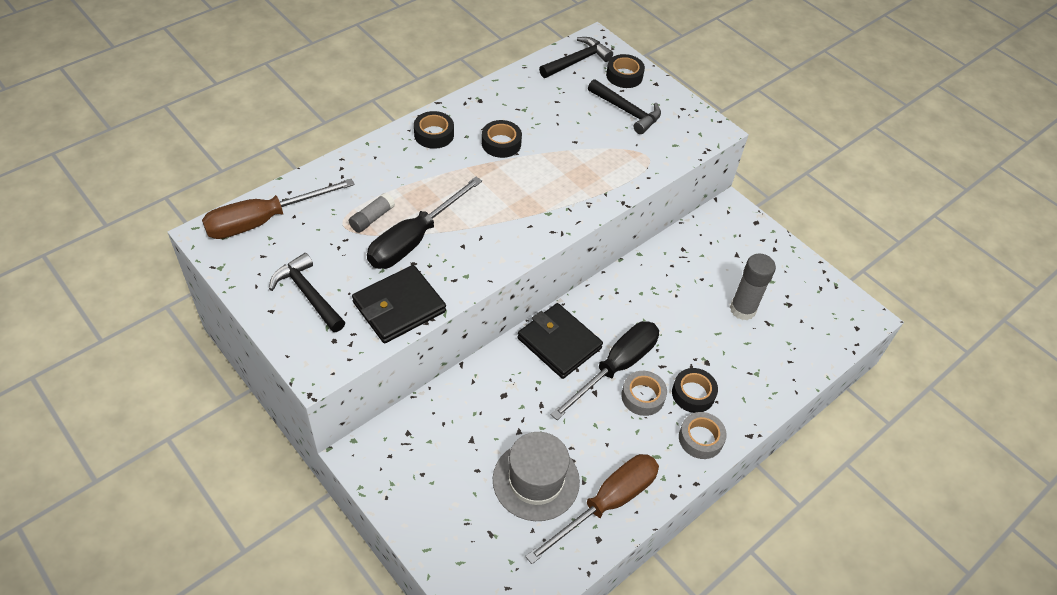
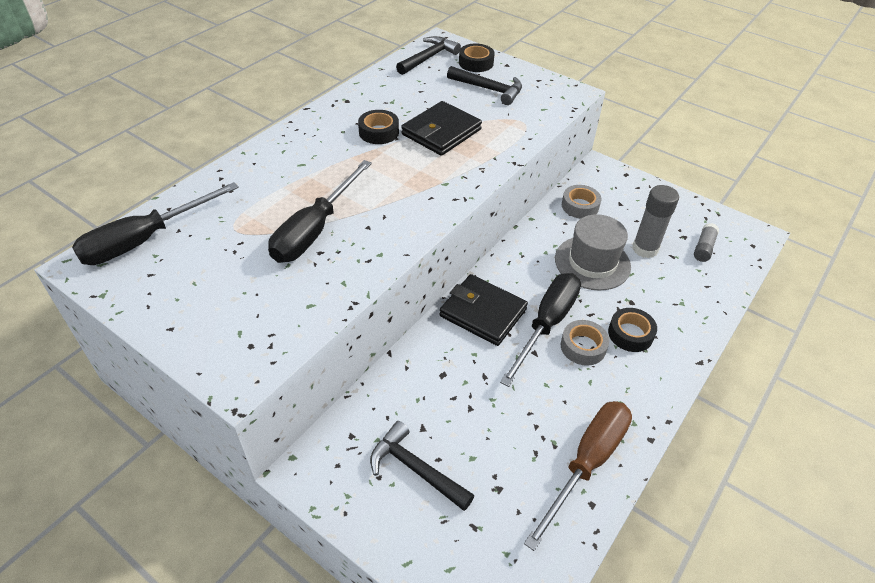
camera: 10 degrees left, 5 degrees down
(264, 220) = (145, 240): brown screwdriver -> black screwdriver
(308, 294) = (210, 303): black hammer -> black hammer (416, 469)
(372, 218) = (264, 218): grey glue stick -> grey glue stick (703, 248)
(399, 307) = (316, 298): black wallet -> black wallet (441, 132)
(434, 134) = (309, 135): black tape -> none
(536, 480) = (504, 456): grey hat -> grey hat (592, 263)
(700, 439) = (655, 375): grey tape -> grey tape (580, 206)

